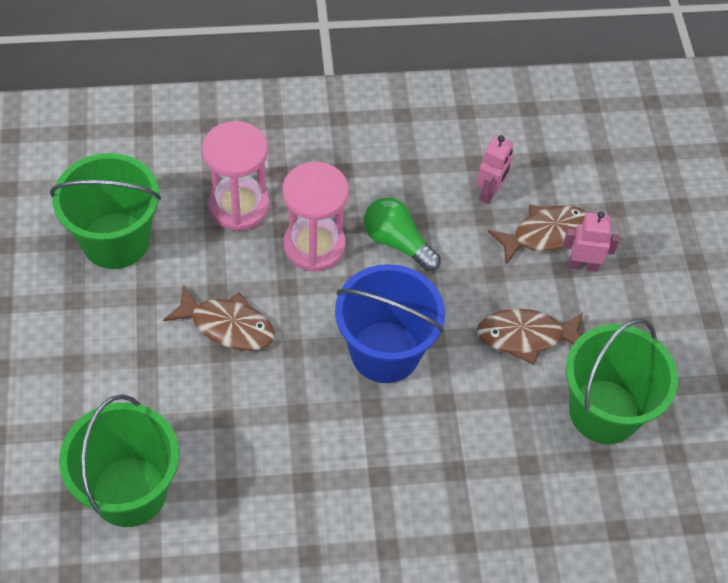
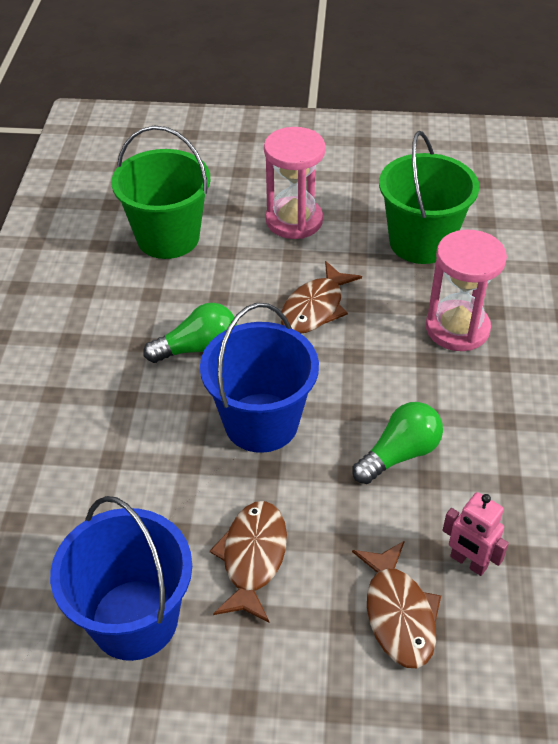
camera: 105 degrees right, 10 degrees down
(301, 424) = (198, 348): none -> green light bulb
(314, 245) = (402, 382): pink hourglass -> pink hourglass (294, 220)
(583, 265) = (345, 648): pink robot -> none
(604, 411) = (134, 619): green bucket -> blue bucket

